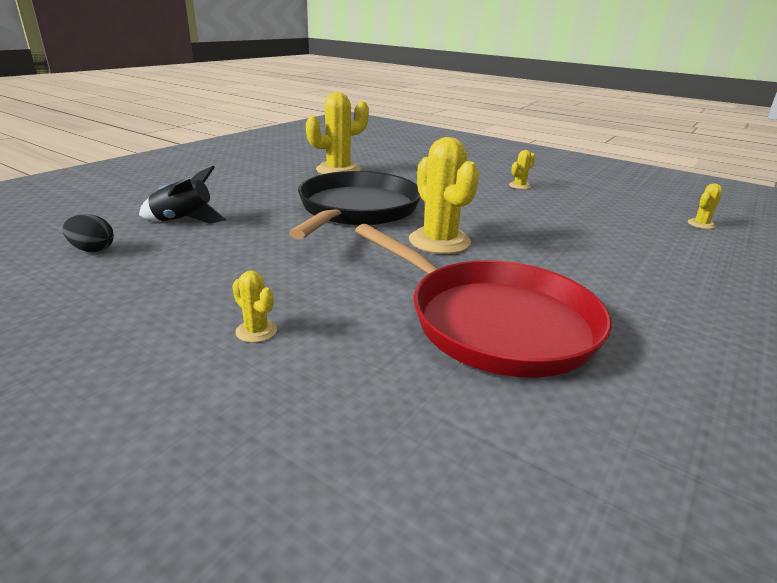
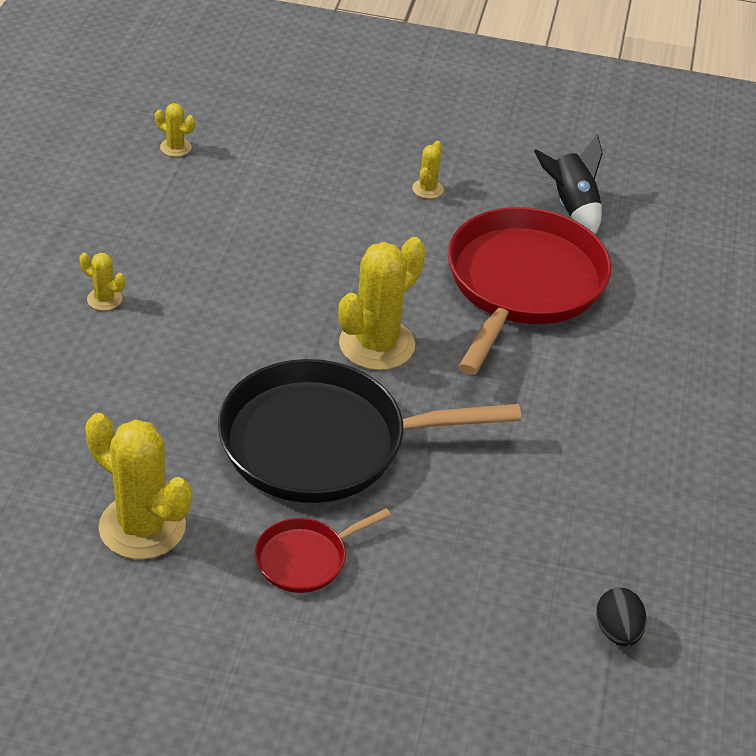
camera: 115 degrees left, 15 degrees up
(184, 221) = (483, 600): black rocket -> black rocket (571, 206)
(256, 331) = (646, 416): yellow cactus -> yellow cactus (427, 189)
(276, 191) = (305, 559): none -> red pan

